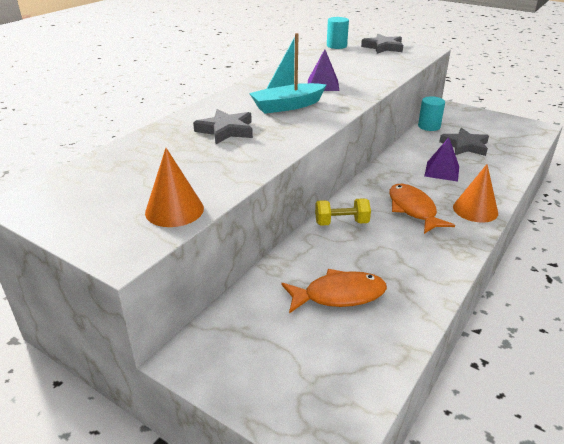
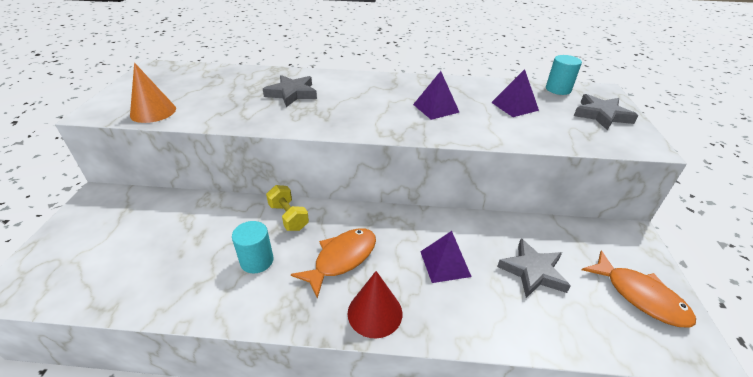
camera: 60 degrees right, 5 degrees up
(287, 106) = (365, 104): turquoise boat -> none
(339, 295) = (178, 245): orange fish -> orange fish (640, 296)
(347, 63) = (514, 106): none -> purple pyramid
(429, 126) = (550, 227): turquoise cylinder -> turquoise cylinder (257, 261)
(475, 210) = (375, 312): orange cone -> red cone

